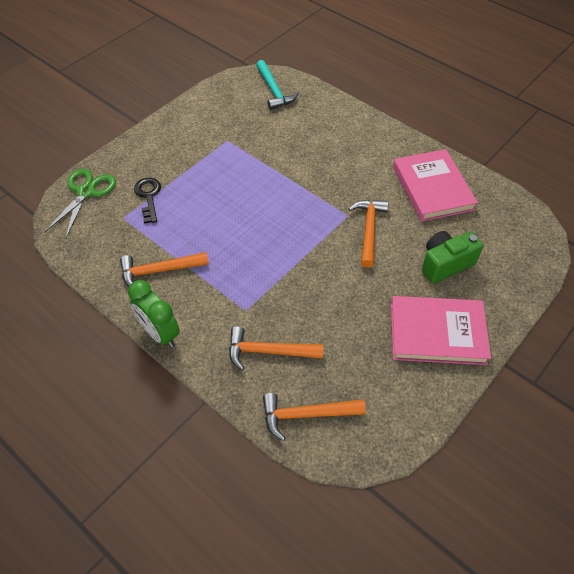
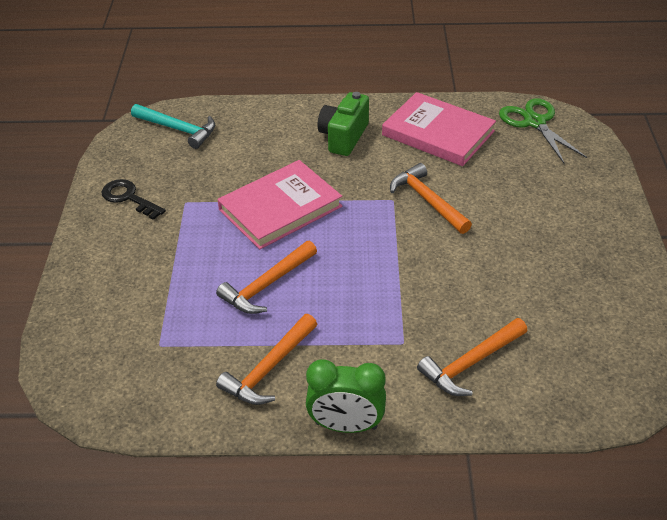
camera: 40 degrees left, 10 degrees down
(86, 192) = (78, 348): green scissors -> green scissors (535, 122)
(148, 197) = (163, 306): black key -> black key (128, 198)
(306, 415) = (570, 391): orange hammer -> orange hammer (267, 285)
(437, 333) = (586, 247): pink book -> pink book (280, 208)
(445, 264) = (524, 188): green camera -> green camera (343, 137)

